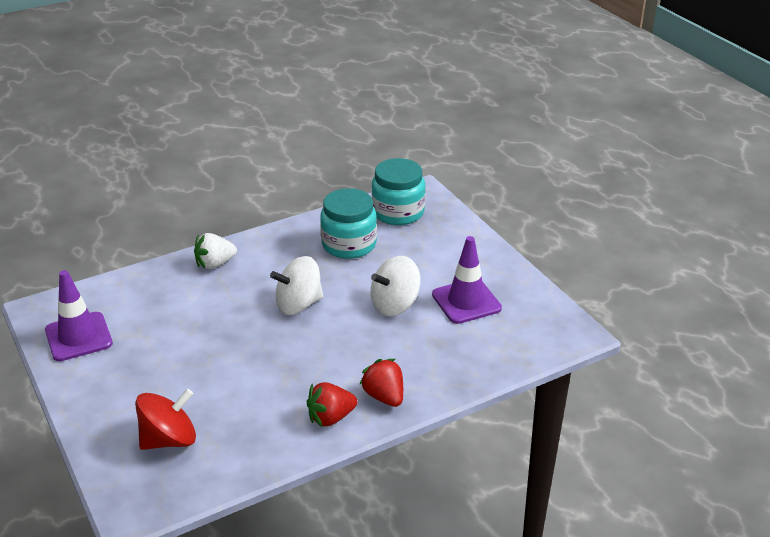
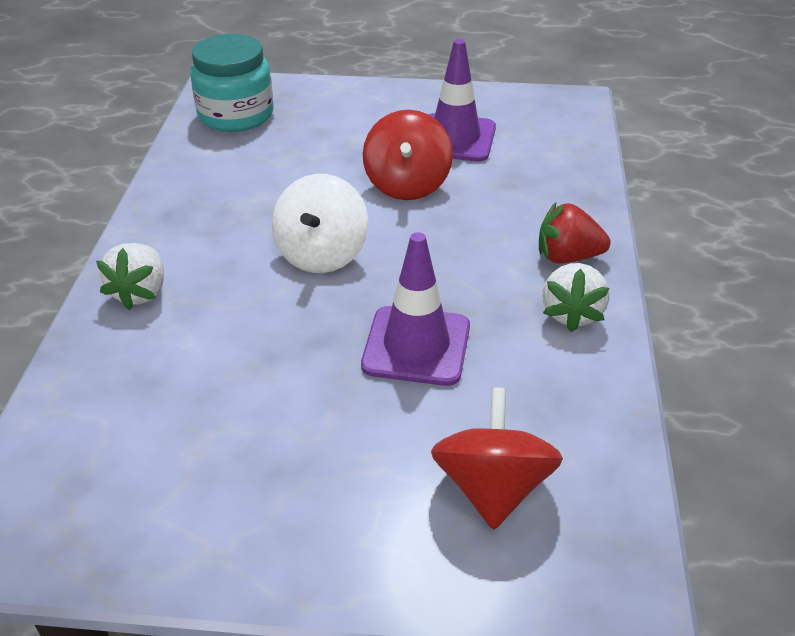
camera: 55 degrees left, 5 degrees up
(78, 337) = (133, 512): purple traffic cone -> purple traffic cone (416, 346)
(331, 418) = (572, 313): red strawberry -> white strawberry
(349, 244) = (250, 171): turquoise jar -> none
(395, 305) = (407, 185): white spinning top -> red spinning top

